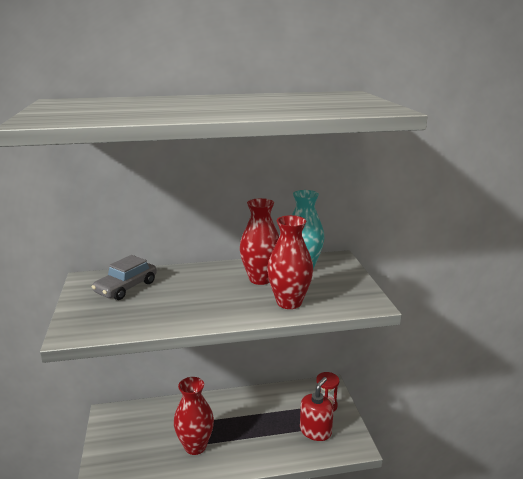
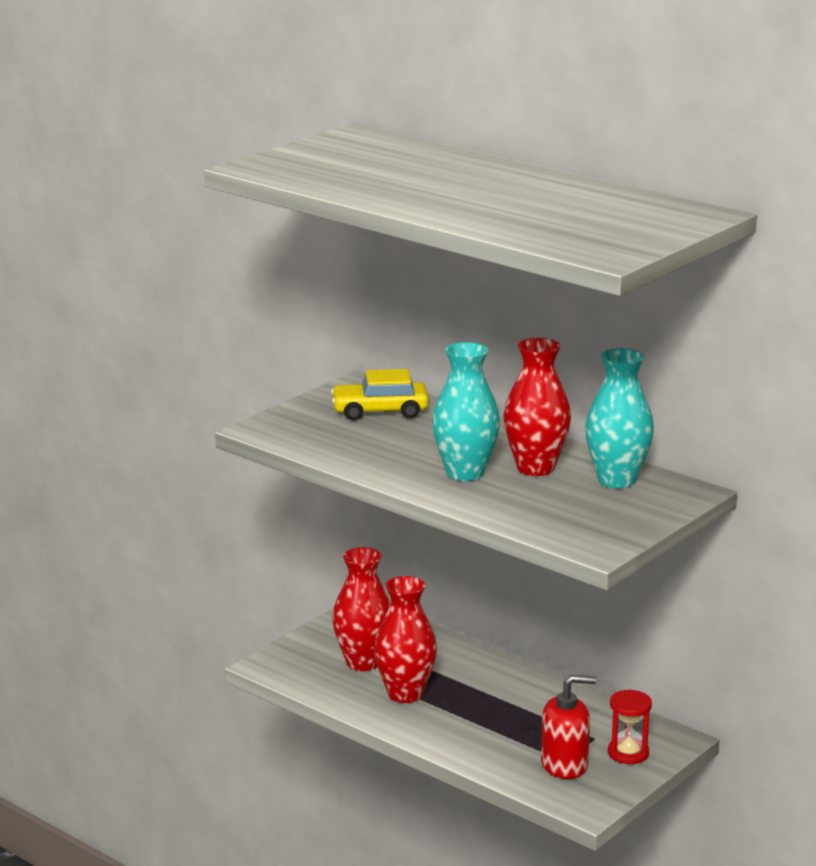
camera: 50 degrees right, 0 degrees up
(126, 287) = (380, 411): grey car -> yellow car
(236, 298) = (465, 473): none -> turquoise vase
(289, 302) = (510, 503): red vase -> red vase (363, 662)

